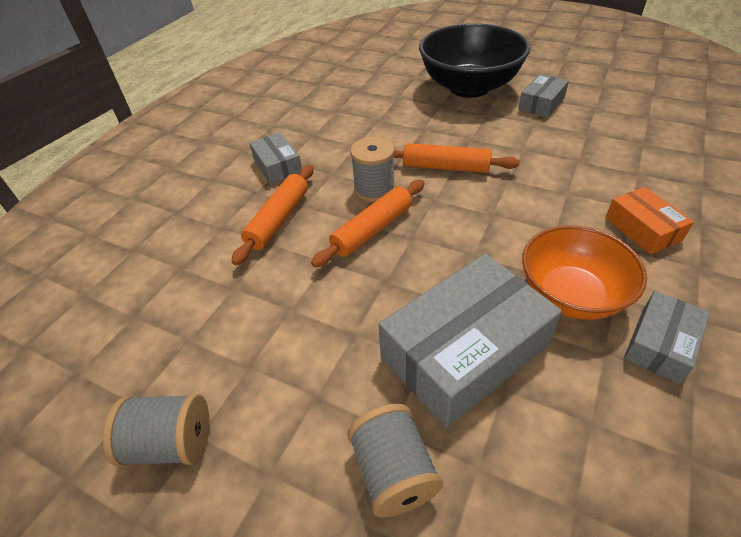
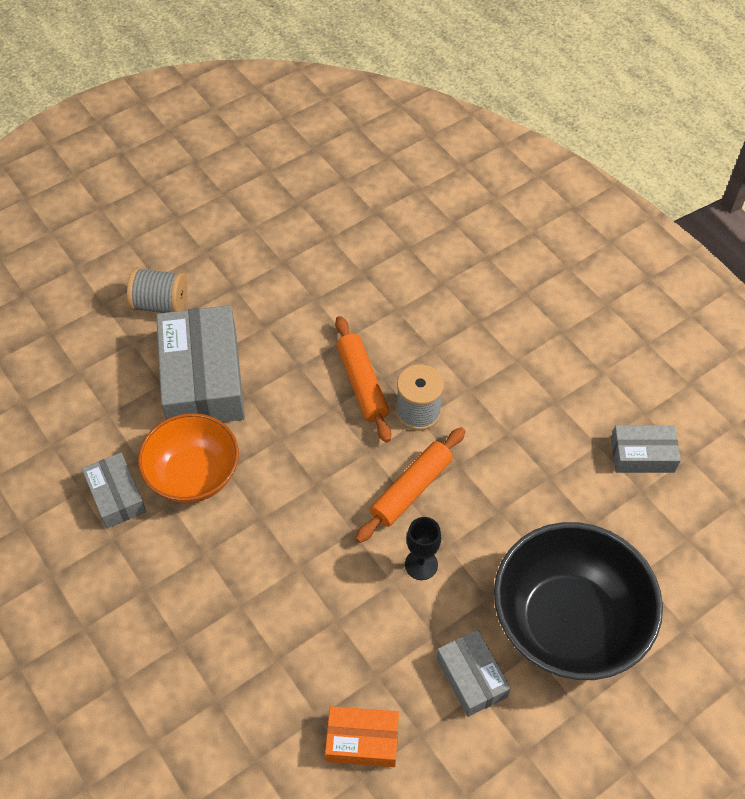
camera: 115 degrees right, 10 degrees up
(171, 443) = (257, 215): grey spool -> none
(277, 166) = (512, 350): grey box -> grey box (642, 455)
(279, 219) = (424, 324): orange rolling pin -> none
(496, 143) = (421, 564): none -> black goblet
(642, 229) = (211, 588): orange box -> orange box (362, 740)

